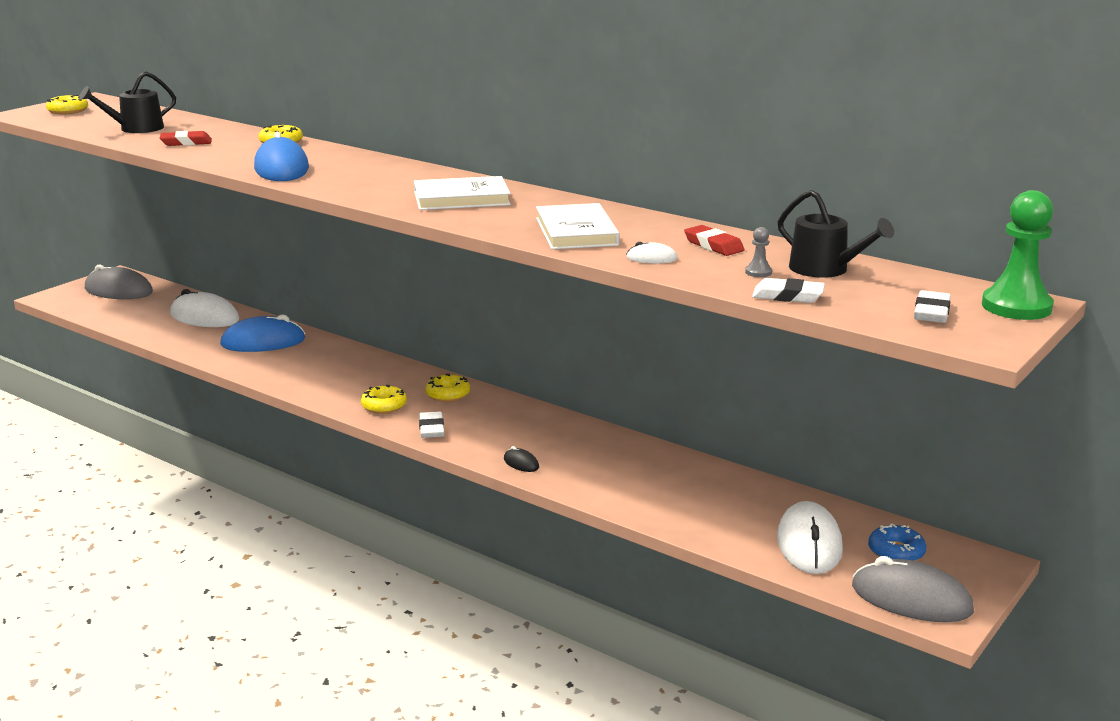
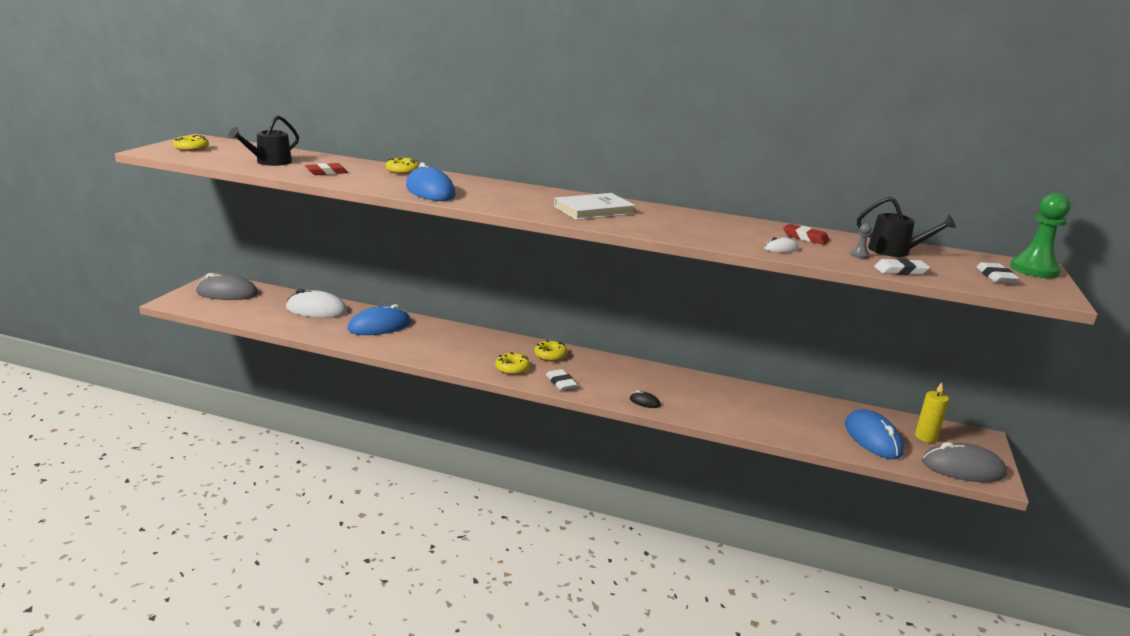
camera: 20 degrees left, 0 degrees up
(576, 232) = (705, 232): white book -> none
(809, 544) = (872, 438): white mouse -> blue mouse
(896, 552) = (925, 437): blue donut -> yellow candle

